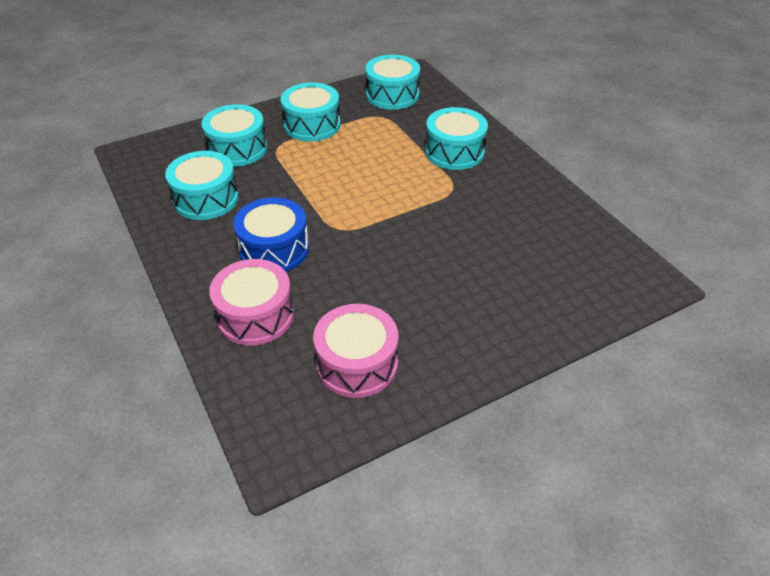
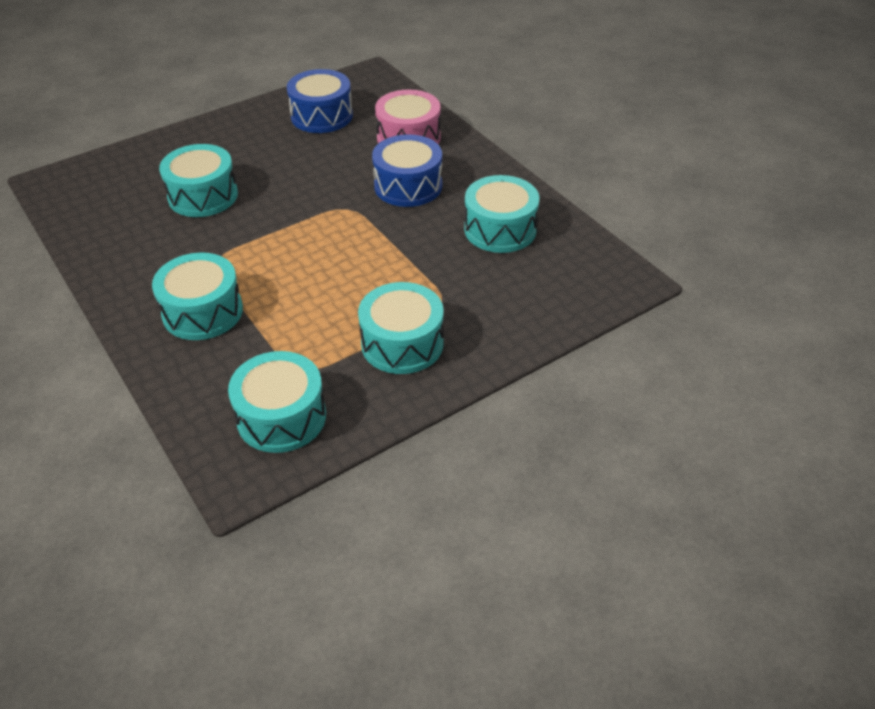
camera: 175 degrees right, 0 degrees up
(237, 149) = (493, 296): turquoise drum -> turquoise drum (203, 196)
(357, 364) = (322, 116): pink drum -> blue drum

